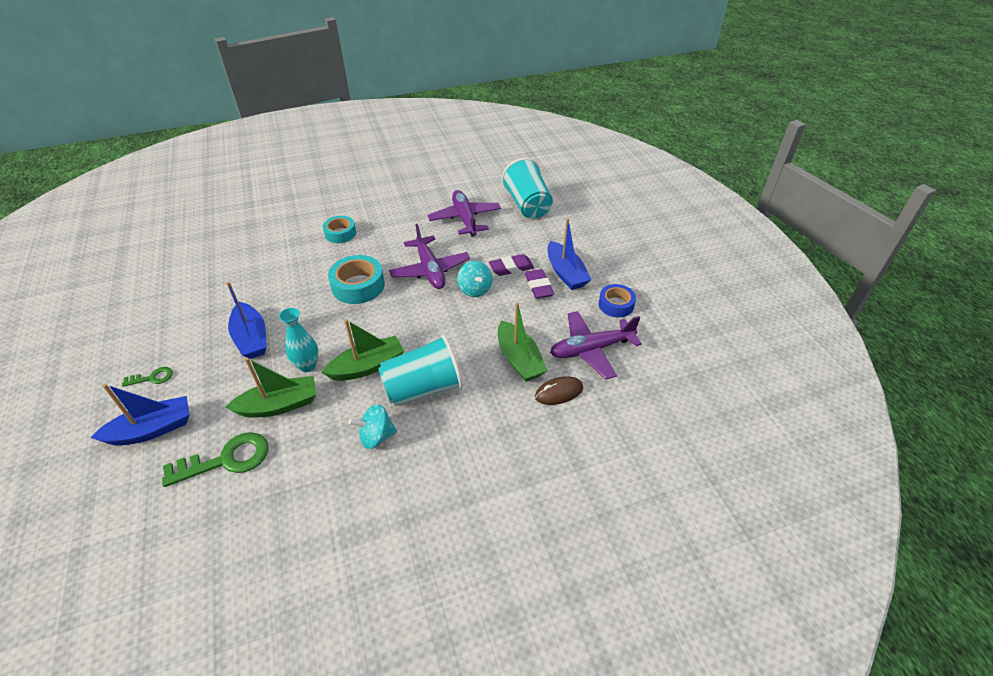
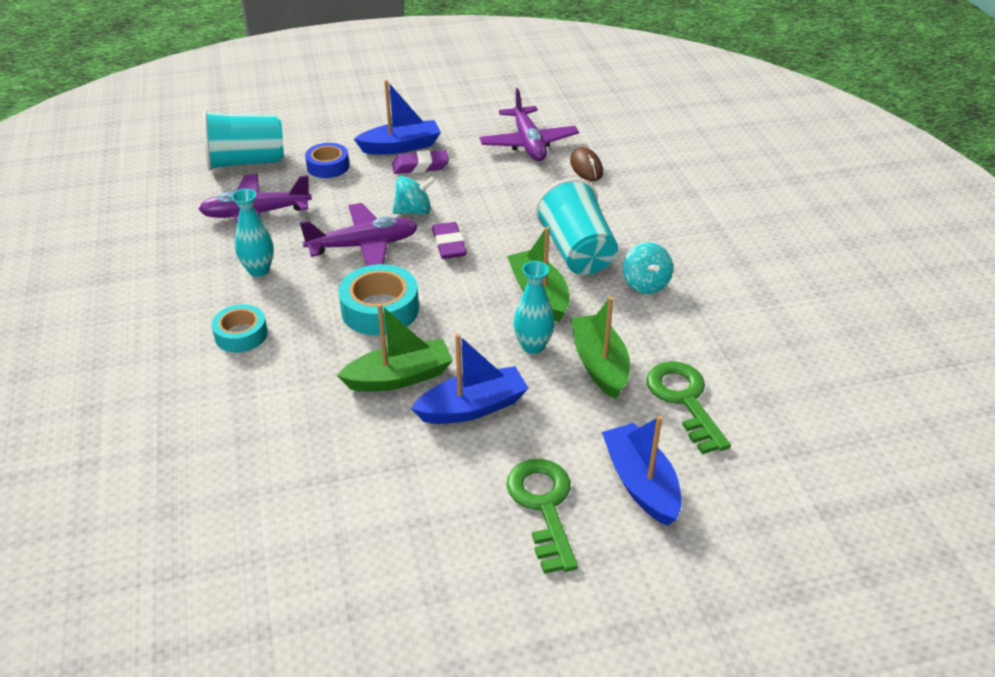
camera: 85 degrees left, 5 degrees down
(152, 378) = (544, 506): green key -> green key, size x1.91
(403, 230) = (259, 270): none -> turquoise vase
(511, 268) = (379, 183): purple eraser -> purple eraser (449, 245)
(519, 359) = (538, 187): green boat -> green boat (399, 377)
(616, 305) = (463, 122): blue tape -> blue tape (328, 166)

